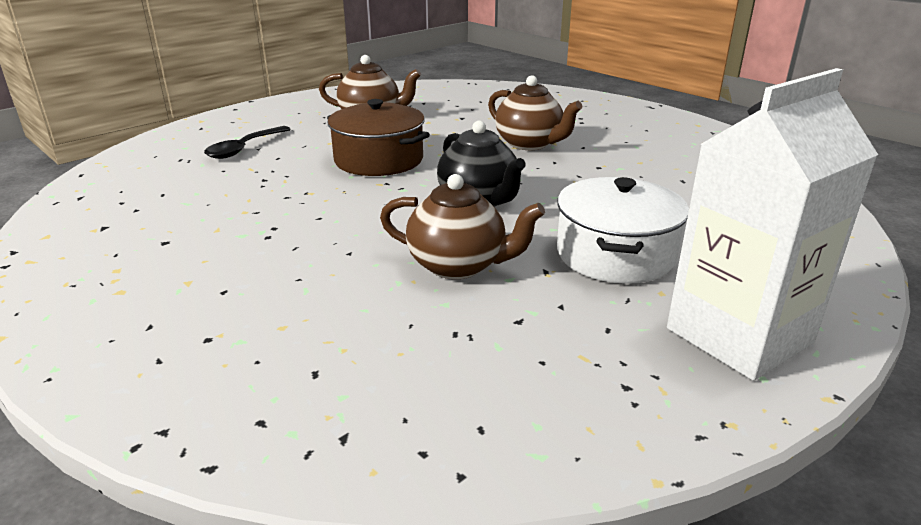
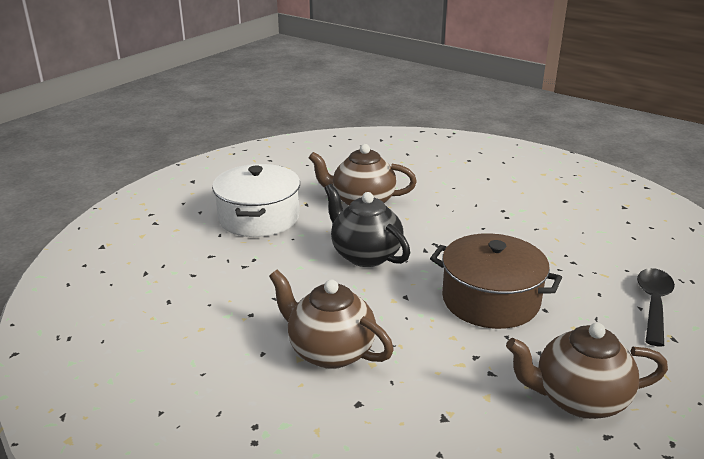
camera: 170 degrees right, 0 degrees up
(739, 336) = (206, 181): white carton -> none

